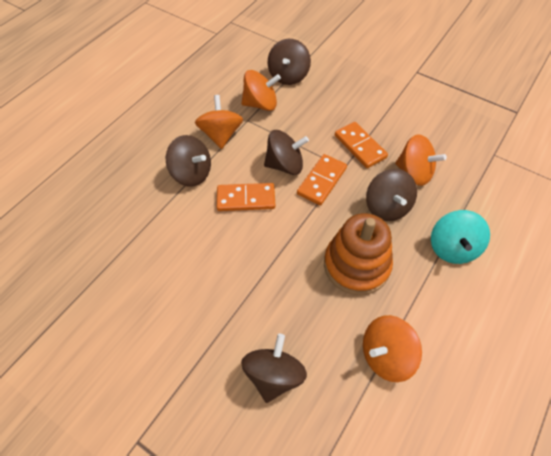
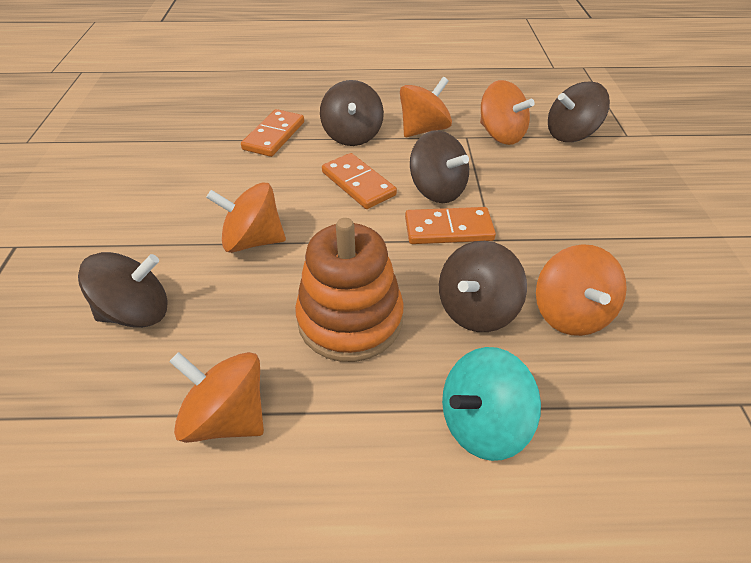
camera: 55 degrees right, 10 degrees down
(255, 282) = (253, 240): none -> orange spinning top
(360, 146) = (544, 238): orange domino -> orange domino (274, 136)

